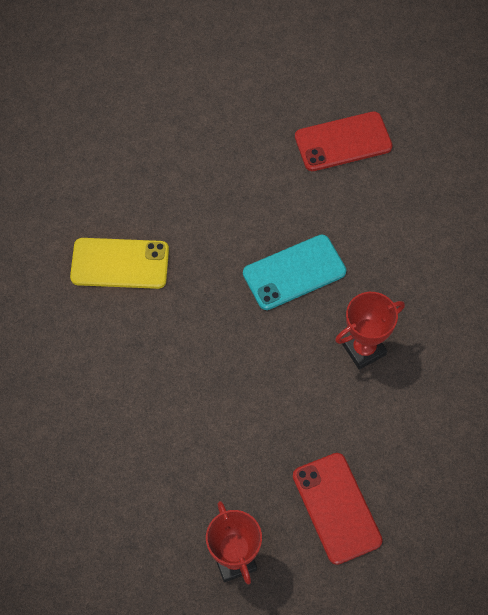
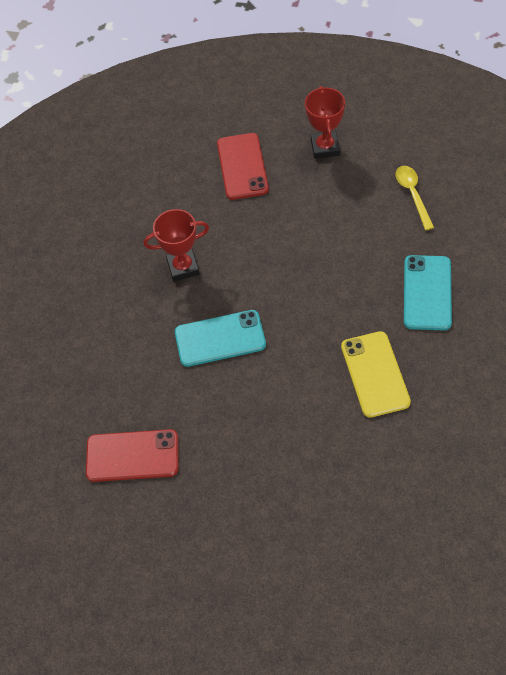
camera: 160 degrees left, 5 degrees down
(74, 368) = (427, 293): none -> turquoise phone
(107, 503) = (413, 195): none -> yellow spoon
(120, 264) = (375, 374): yellow phone -> yellow phone turned 60 degrees clockwise

